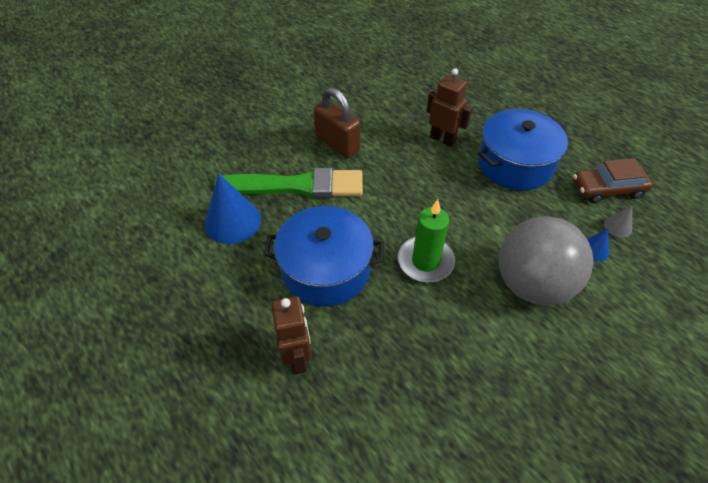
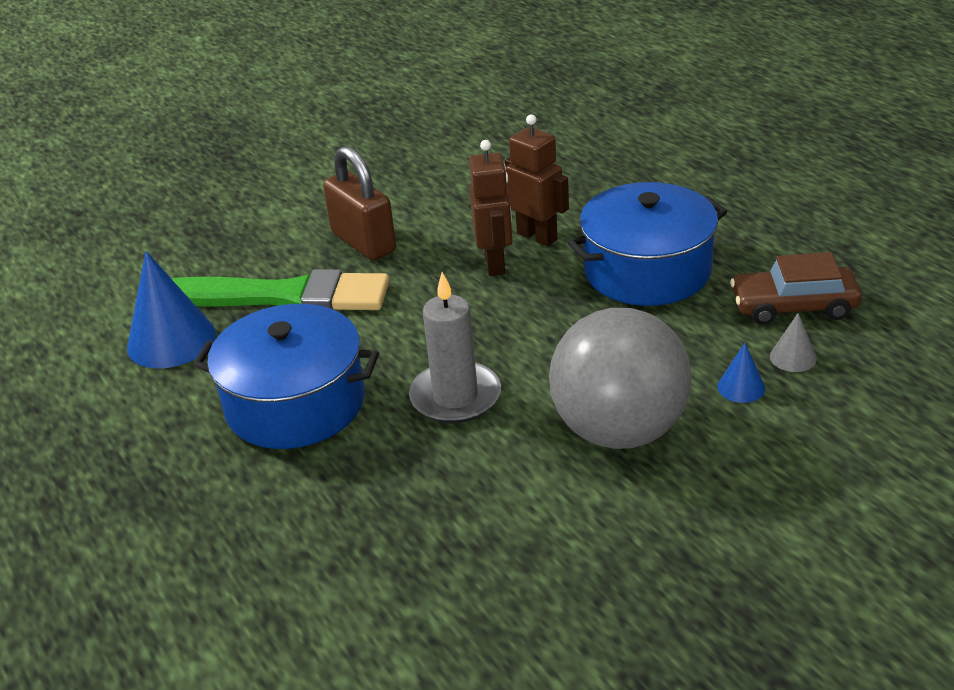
camera: 10 degrees right, 15 degrees down
(297, 357) = (219, 511): brown robot -> brown robot (495, 264)
(425, 261) = (455, 397): green candle -> grey candle

